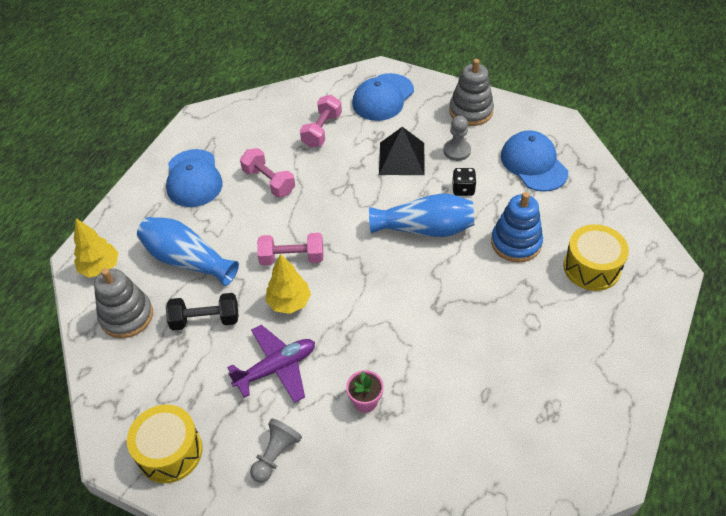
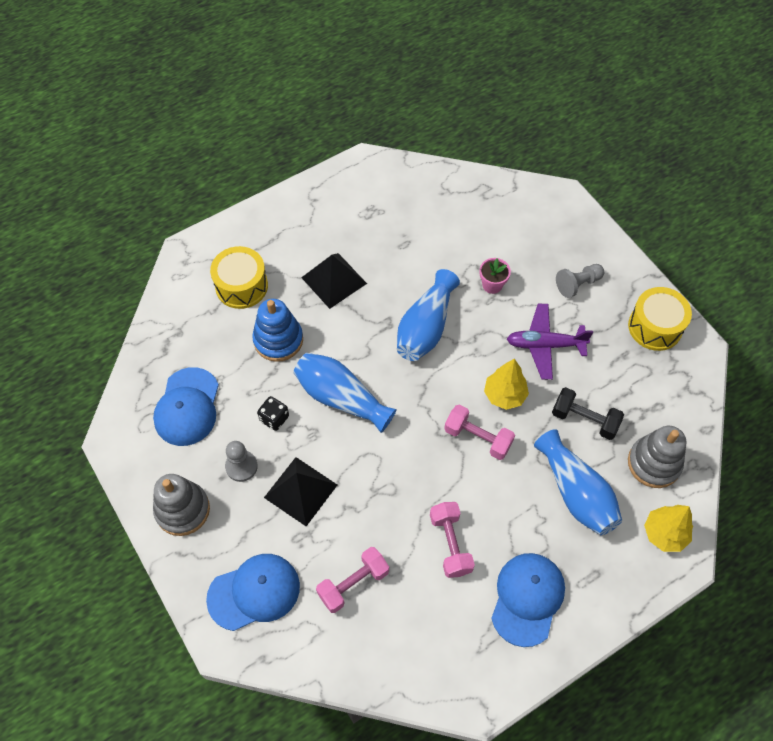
camera: 150 degrees left, 10 degrees up
(400, 322) = (426, 327): none -> blue vase
(518, 318) = (334, 280): none -> black pyramid

